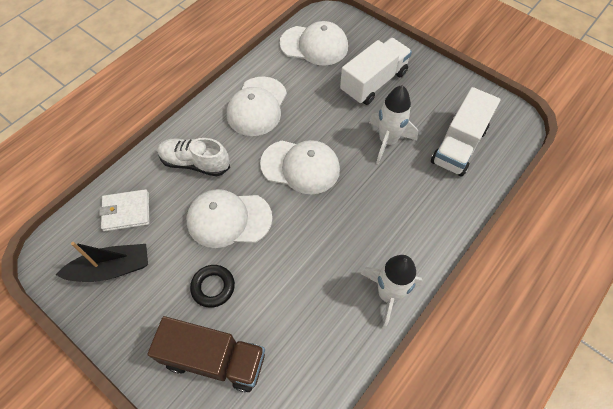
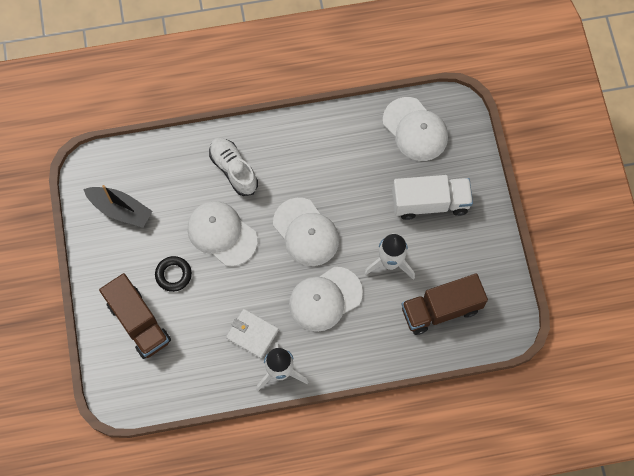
camera: 40 degrees right, 10 degrees up
(126, 212) = (159, 173): white wallet -> white wallet (252, 334)
(257, 106) = (318, 154): white cap -> white cap (325, 299)
(458, 145) = (441, 309): white truck -> brown truck

